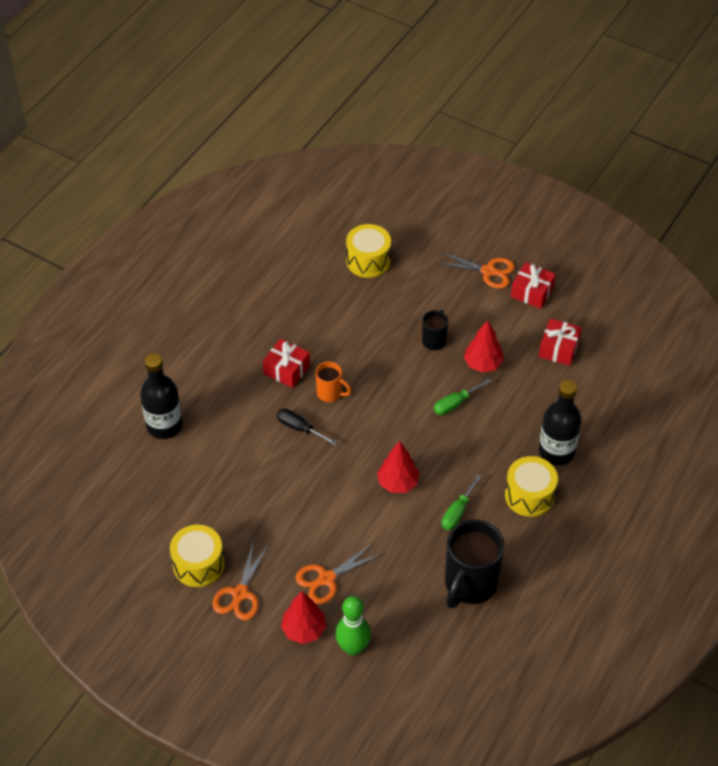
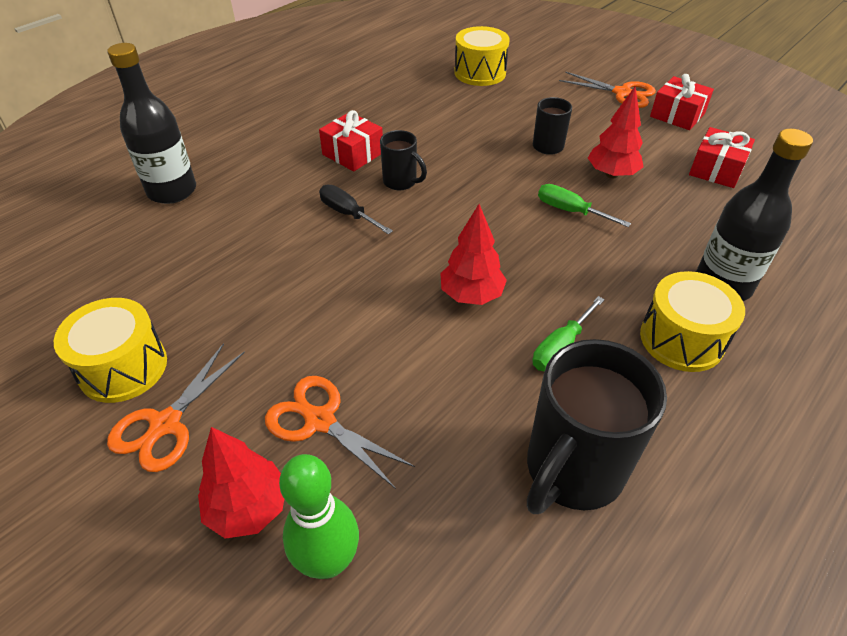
camera: 10 degrees right, 5 degrees down
(327, 578) = (320, 421): orange scissors -> orange scissors turned 60 degrees clockwise
(330, 393) = (401, 182): orange mug -> black mug
(455, 403) = (570, 211): green screwdriver -> green screwdriver turned 60 degrees clockwise

